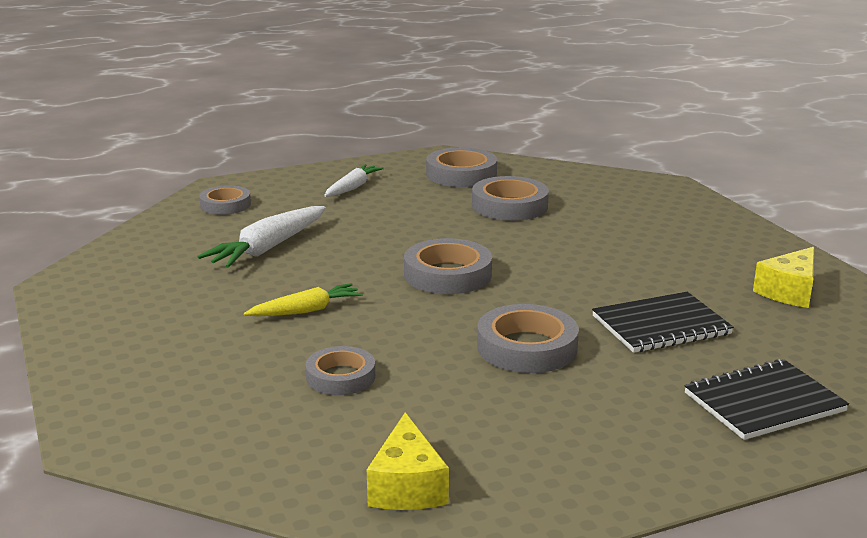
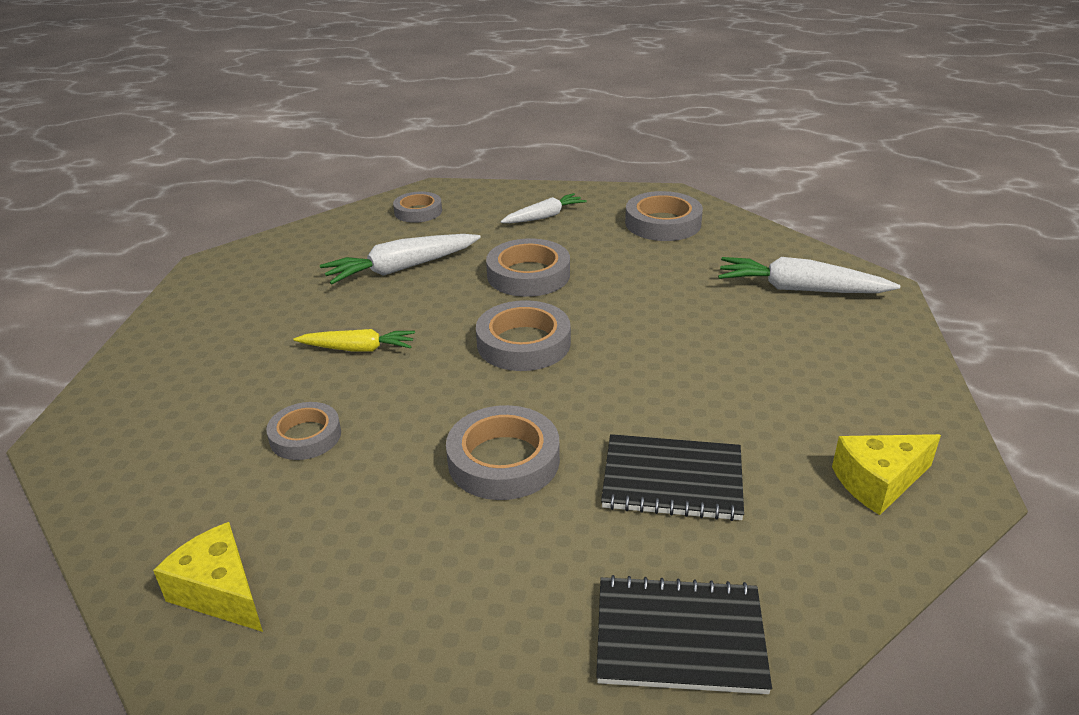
camera: 30 degrees right, 10 degrees up
(407, 486) = (220, 592): yellow cheese -> yellow cheese turned 105 degrees clockwise
(509, 206) = (671, 273): grey tape -> grey tape (528, 275)
(616, 197) = (800, 289): none -> white carrot

